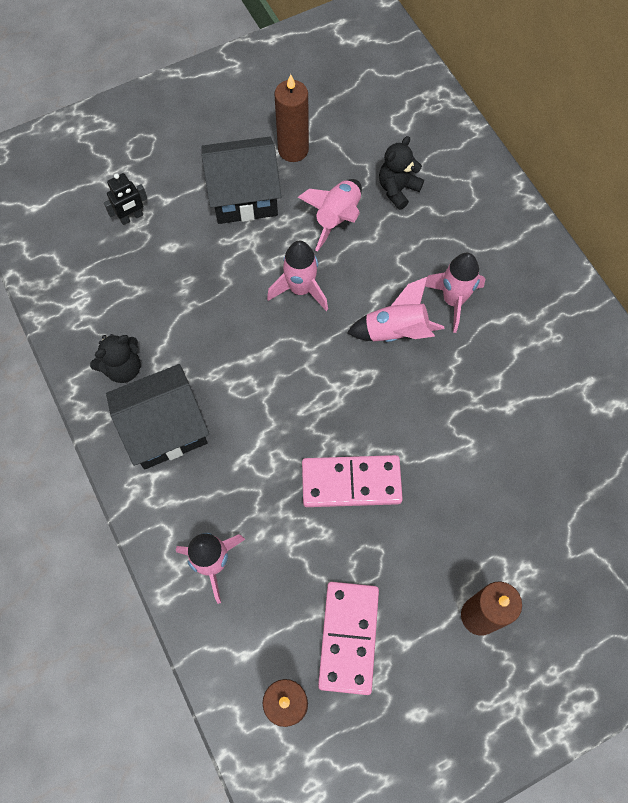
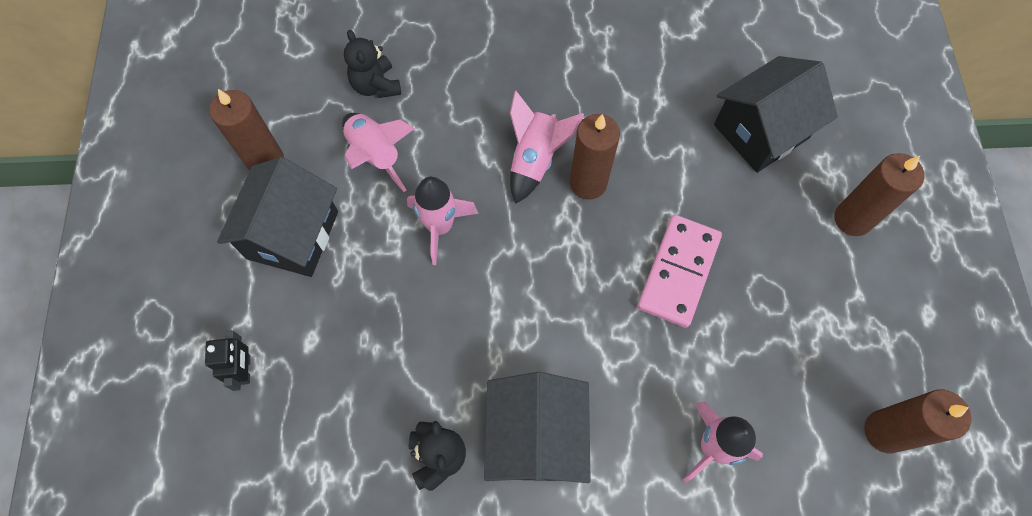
camera: 65 degrees left, 0 degrees up
(349, 637) = (836, 344): pink domino -> none
(396, 380) = (588, 183): none -> brown candle
(453, 300) = (527, 94): pink rocket -> none
(526, 504) = (761, 131): none -> black house

